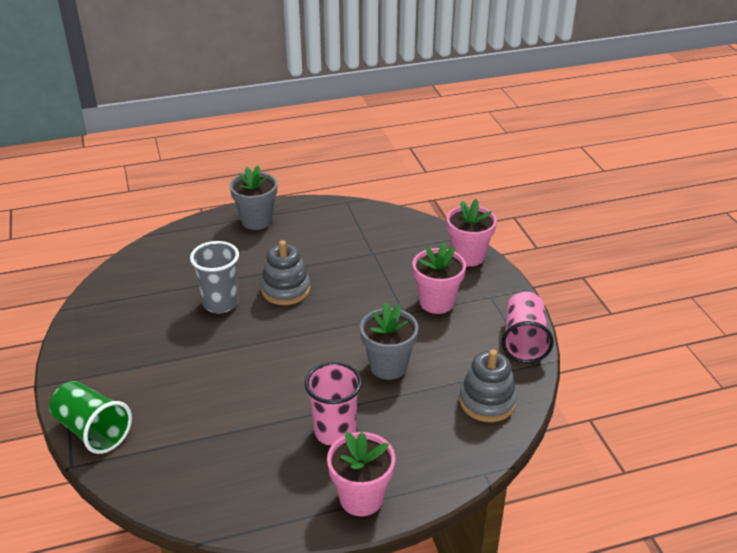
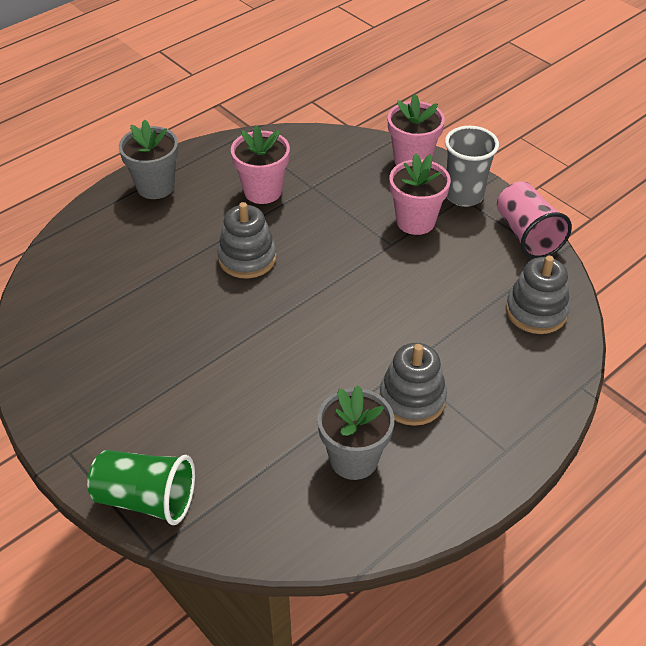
camera: 25 degrees left, 10 degrees up
(220, 303) = (185, 298): grey cup -> grey cup (464, 195)
(335, 432) = (412, 399): pink cup -> grey stacking toy
(361, 498) = (487, 459): pink flower pot -> pink flower pot (262, 191)
(388, 366) = (415, 308): grey flower pot -> grey flower pot (354, 459)

